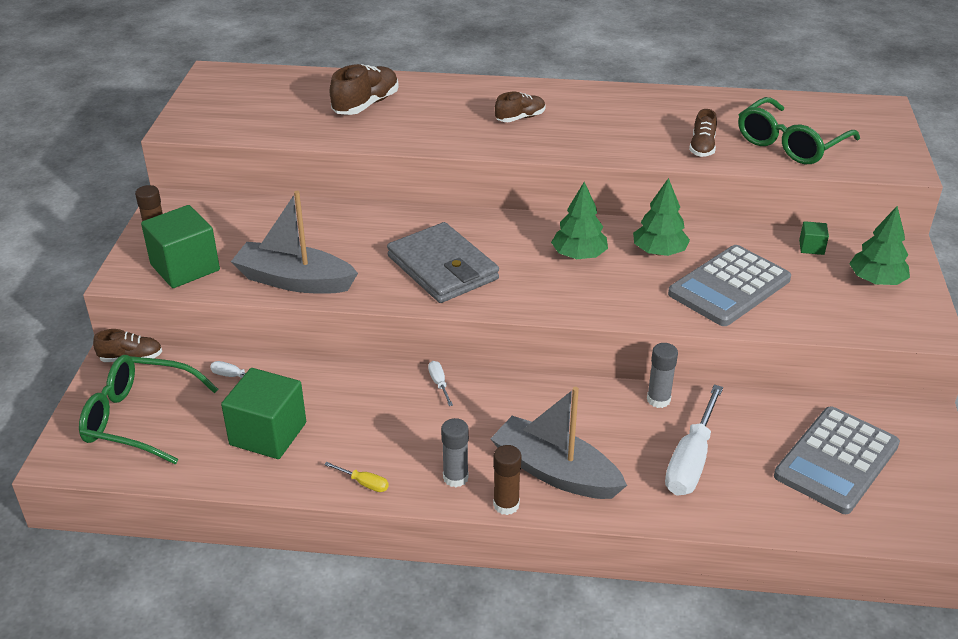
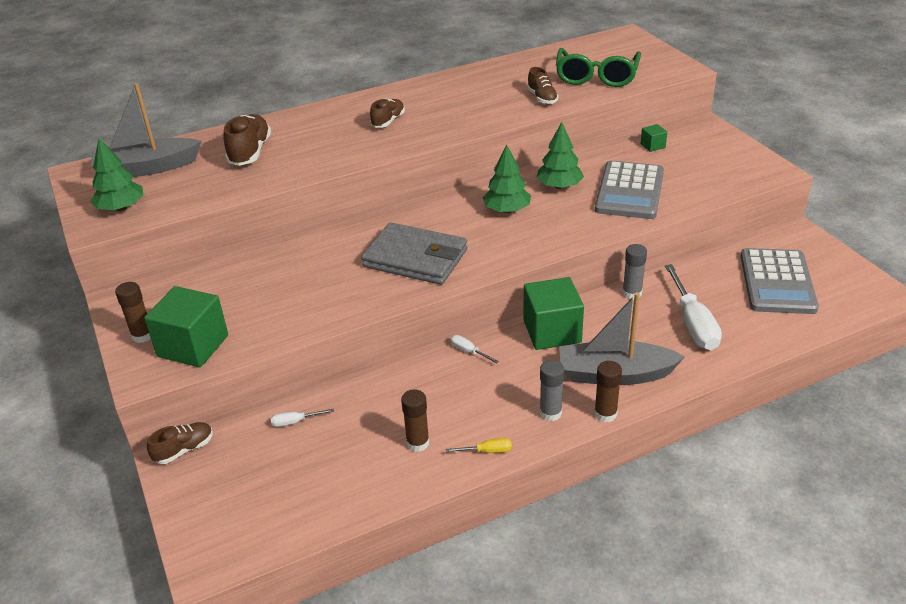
camera: 30 degrees left, 0 degrees up
(138, 418) = (243, 495): green glasses -> none
(268, 434) = (371, 452): green cube -> green cube (552, 331)
(295, 281) = (305, 316): grey boat -> grey boat (147, 168)
(313, 445) = (418, 443): none -> brown glue stick
(876, 281) = (713, 152): green tree -> green tree (121, 208)

